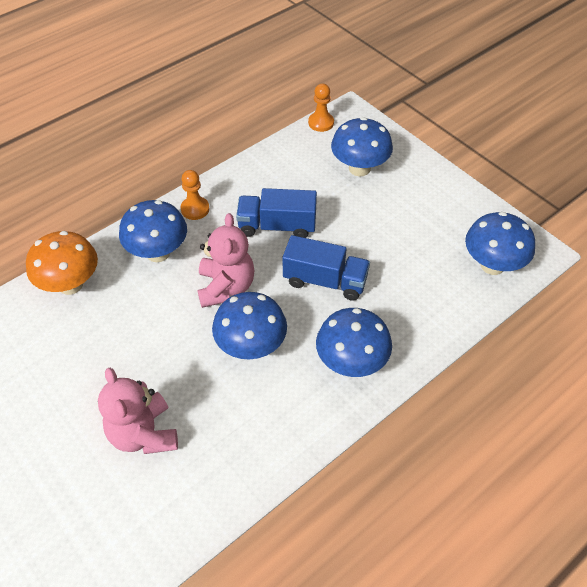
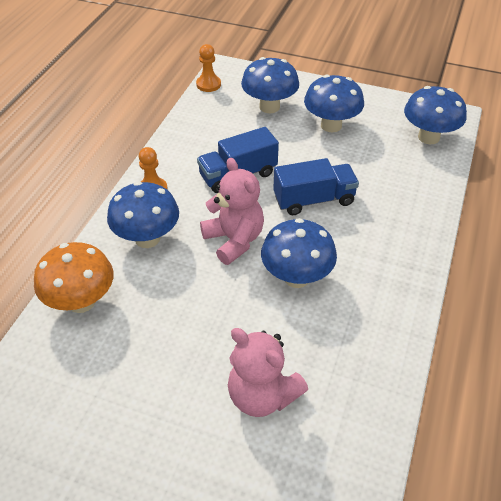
camera: 30 degrees left, 5 degrees down
(351, 363) = (388, 252): blue mushroom -> blue mushroom (331, 125)

